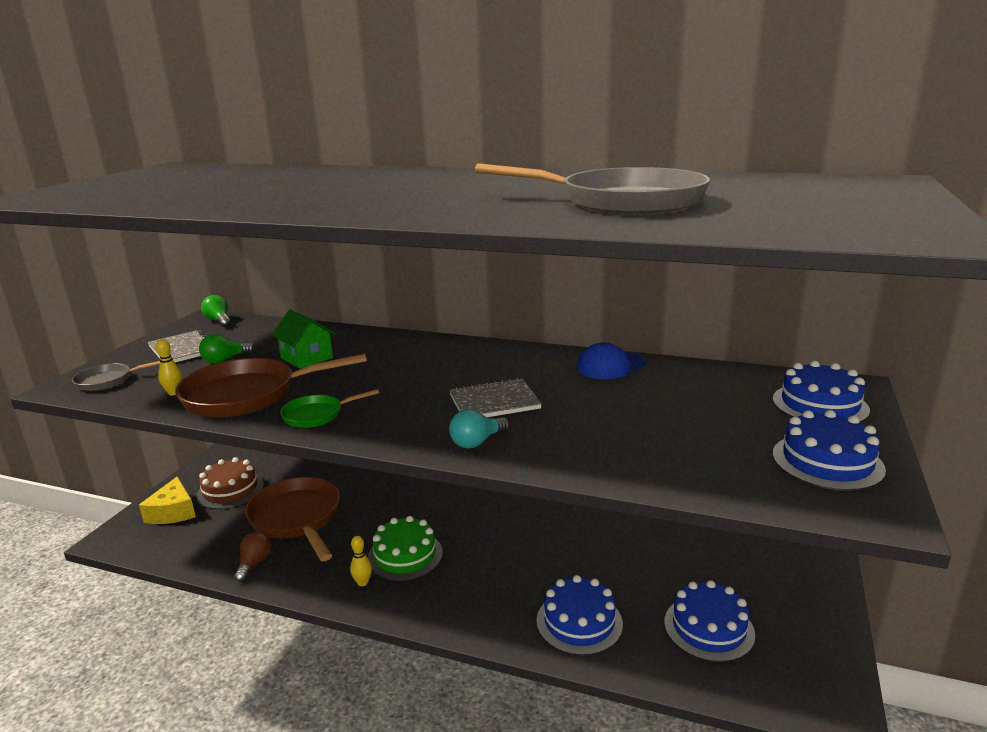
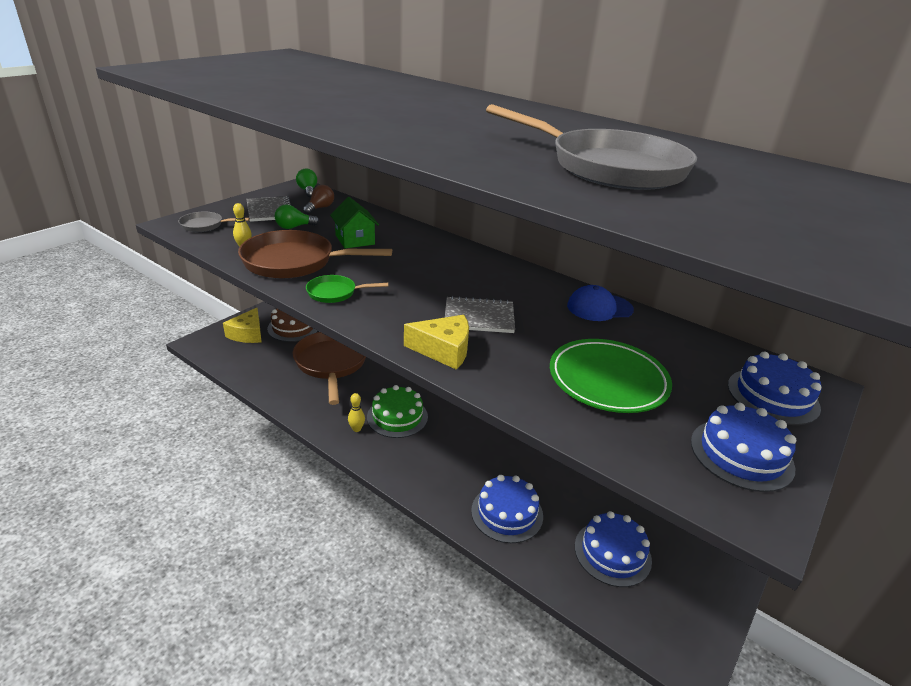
camera: 15 degrees right, 10 degrees up
(254, 563) = (287, 391): brown light bulb -> brown light bulb (320, 208)
(477, 442) = (443, 350): turquoise light bulb -> yellow cheese
(662, 428) = (608, 380): none -> green plate

